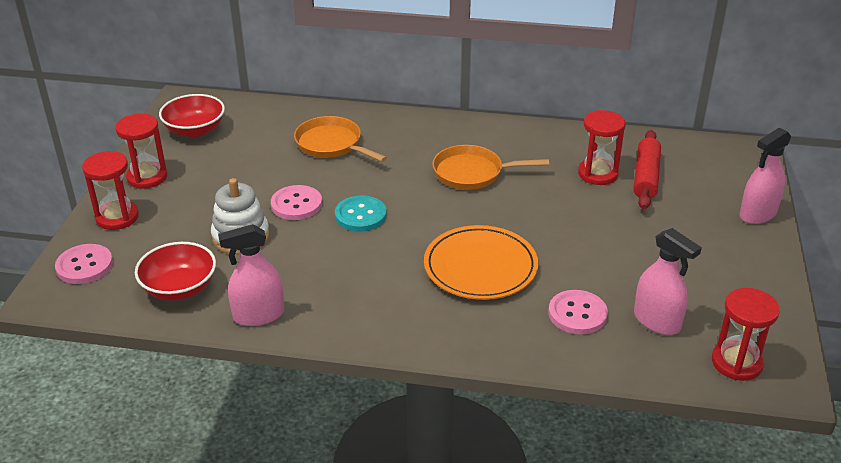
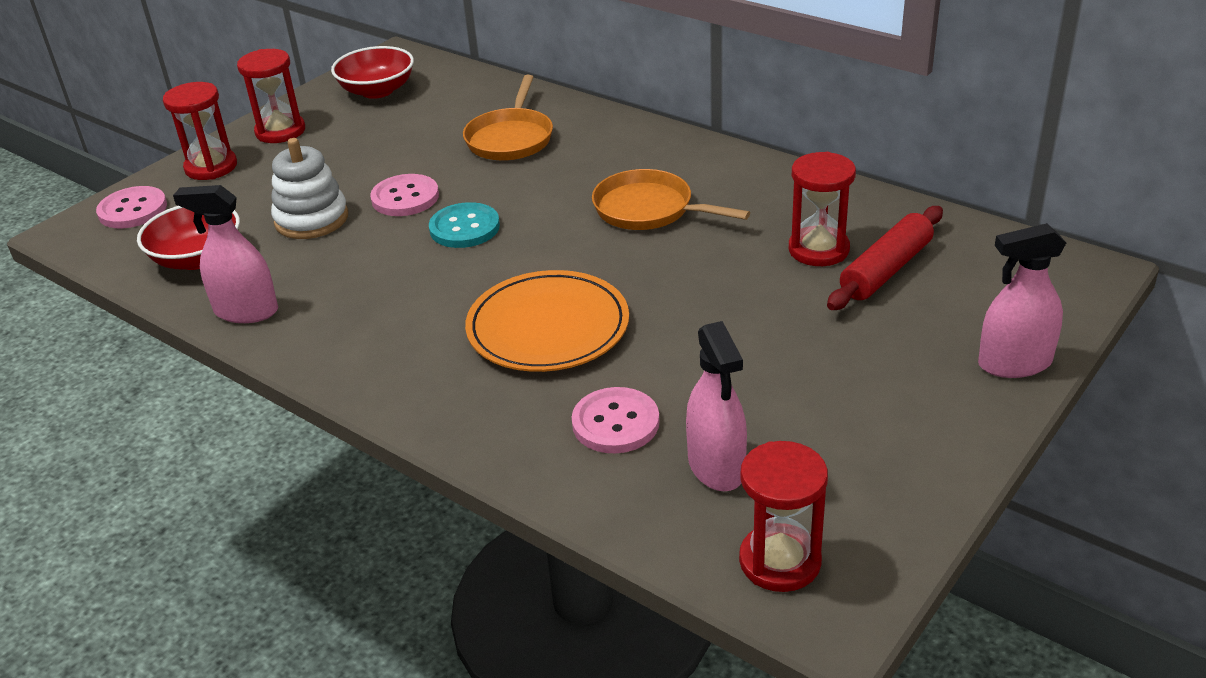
camera: 30 degrees right, 0 degrees up
(332, 144) = (511, 138): orange pan -> orange pan turned 150 degrees counterclockwise

